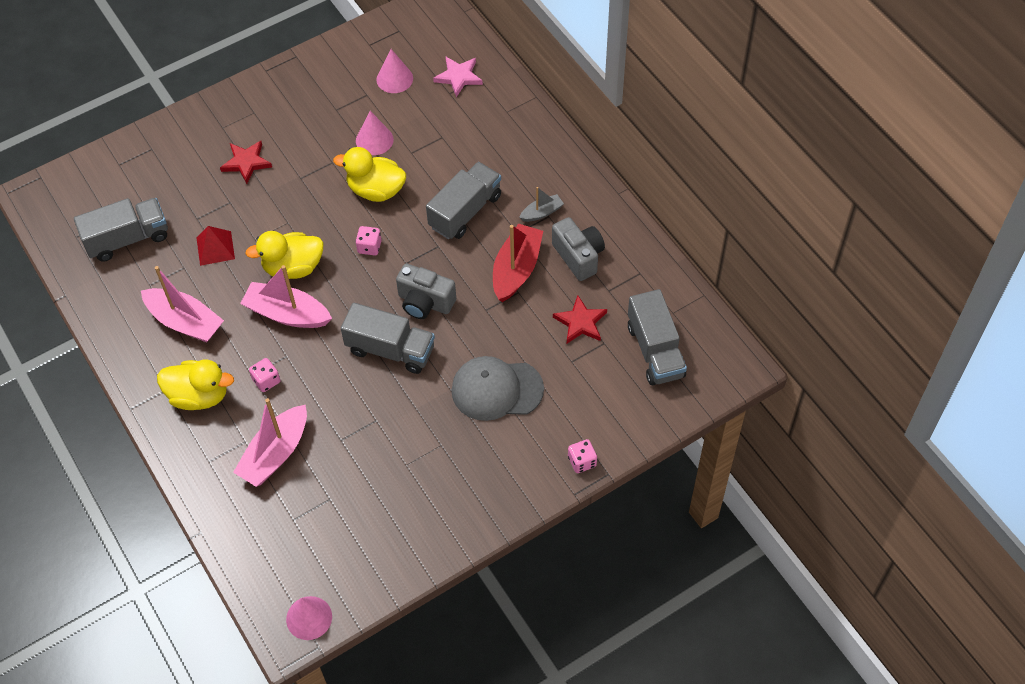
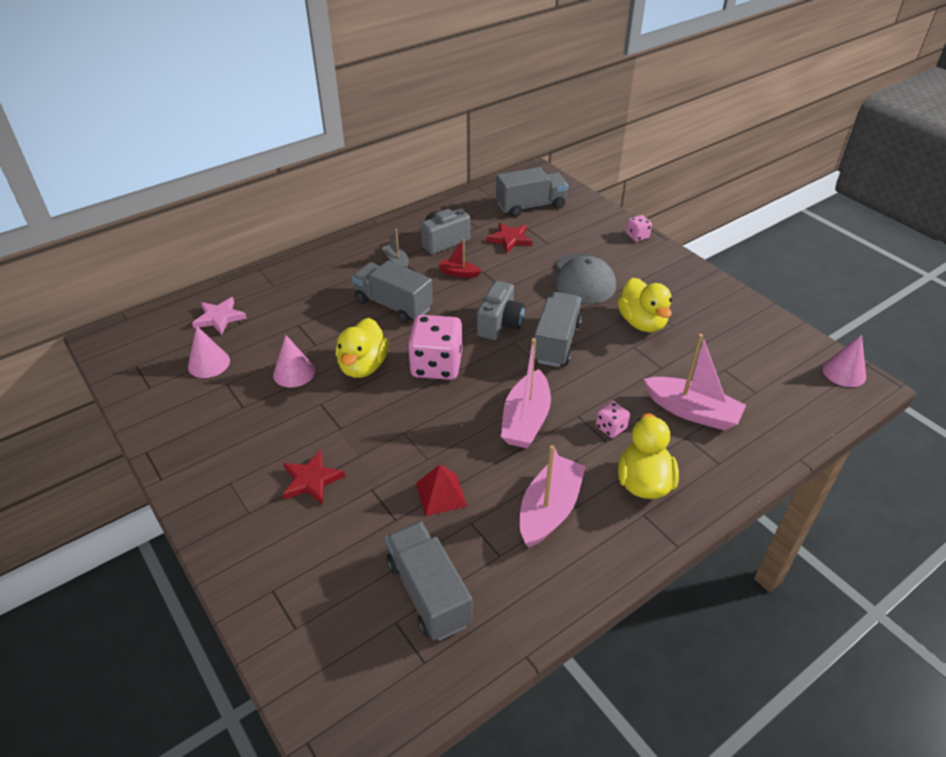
camera: 95 degrees left, 15 degrees down
(293, 267) = (465, 421): yellow duck -> yellow duck (642, 322)
(369, 247) = (436, 365): pink dice -> pink dice, size x2.13
(516, 269) = (459, 273): red boat -> red boat, size x0.53

